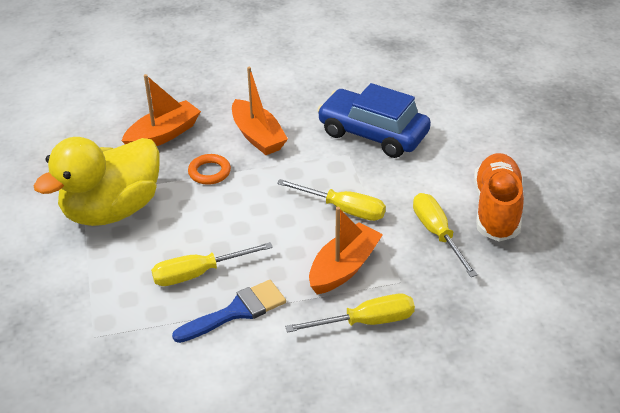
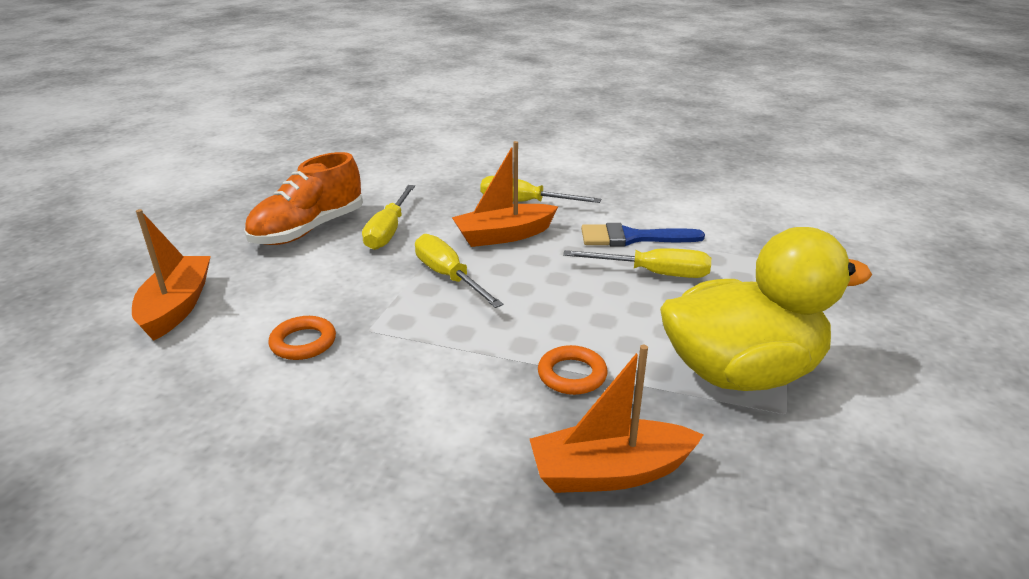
camera: 150 degrees left, 10 degrees down
(257, 136) = (457, 403): orange boat -> orange boat (177, 307)
(373, 133) = (303, 342): blue car -> orange ring

